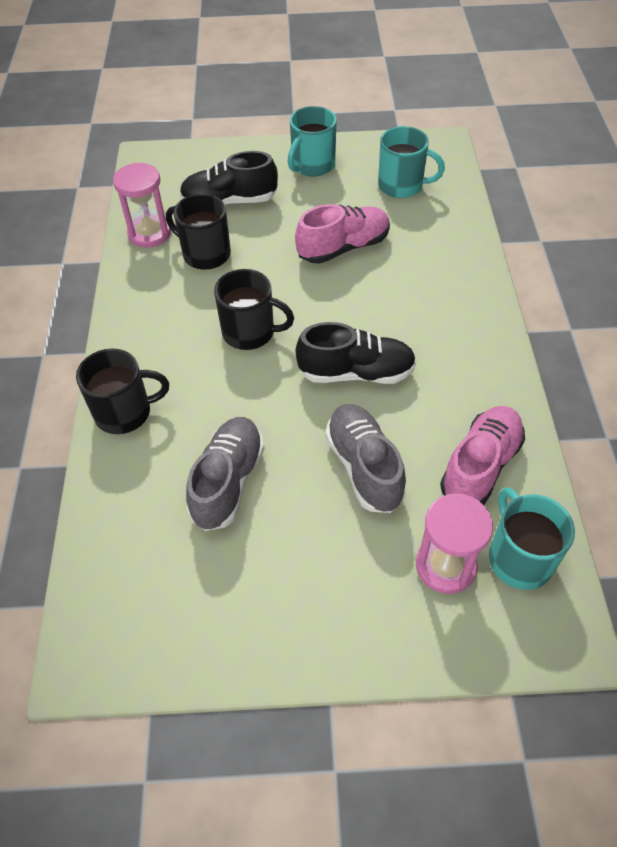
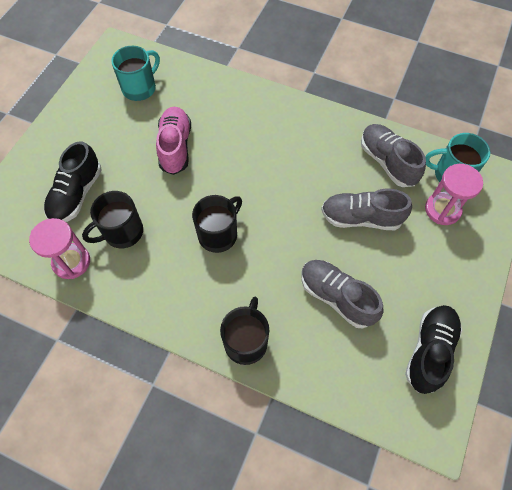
camera: 65 degrees left, 10 degrees up
(312, 165) = (78, 127): turquoise mug -> none
(356, 373) = (288, 189): black shoe -> black shoe (429, 351)
(480, 466) = (387, 162): pink shoe -> grey shoe

